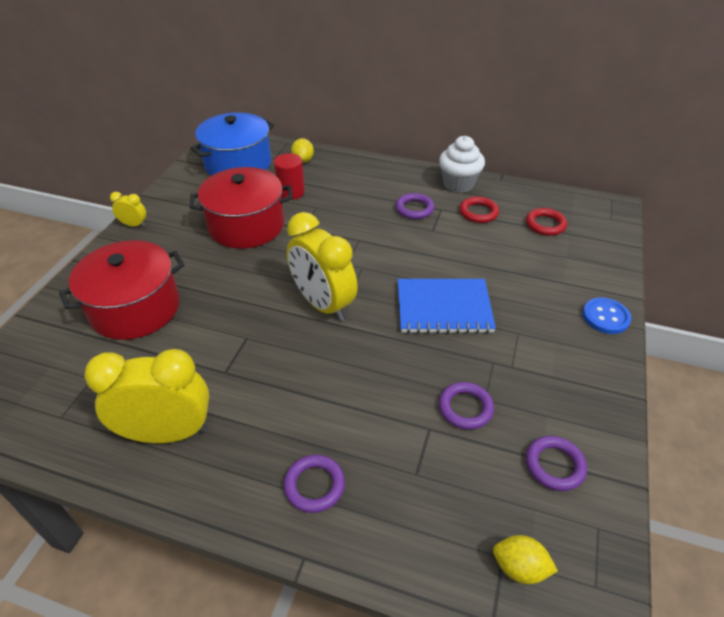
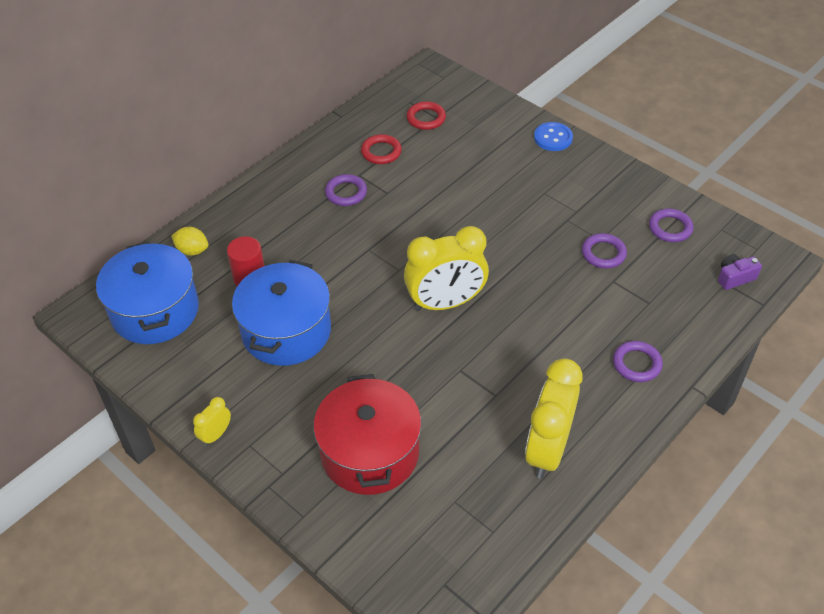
camera: 65 degrees left, 5 degrees up
(246, 226) = (286, 331): red pot -> blue pot
(443, 308) = (493, 225): blue notebook -> none
(458, 184) = (327, 147): white cupcake -> none
(519, 567) = (734, 277): yellow lemon -> purple camera

